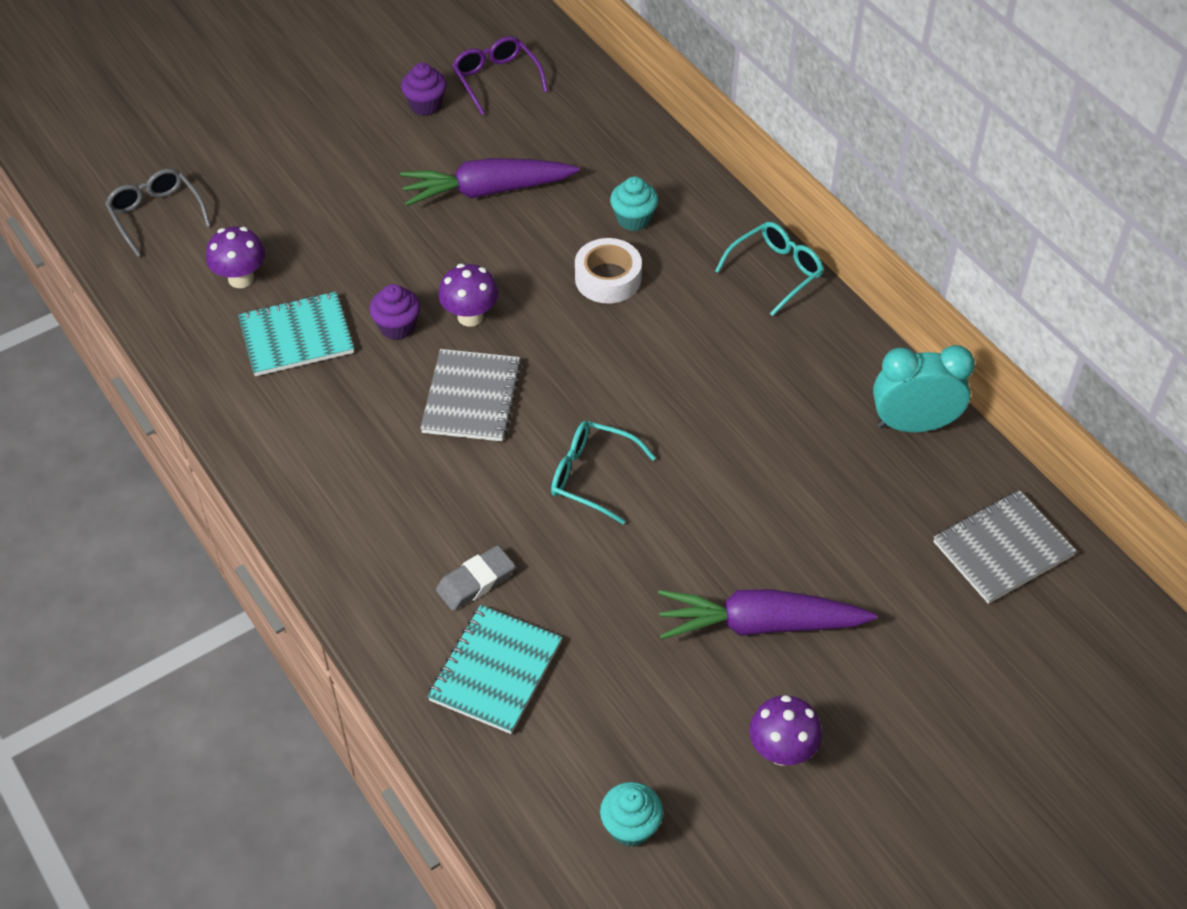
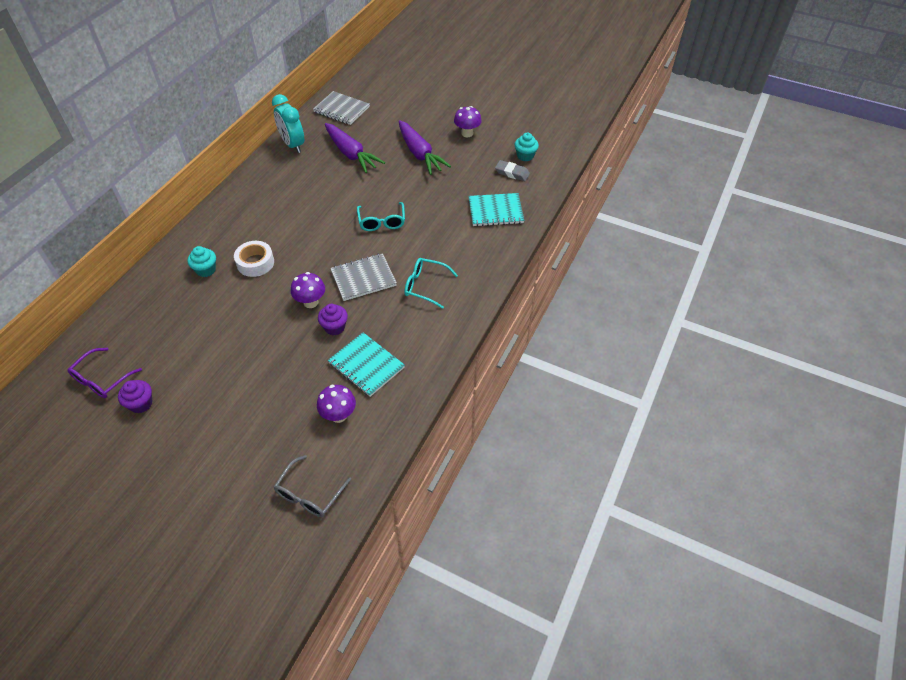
camera: 120 degrees left, 0 degrees up
(475, 581) = (460, 234): grey eraser -> grey eraser (512, 173)
(487, 191) = (210, 338): purple carrot -> purple carrot (351, 154)
(775, 272) = (221, 209): turquoise glasses -> turquoise glasses (425, 286)

